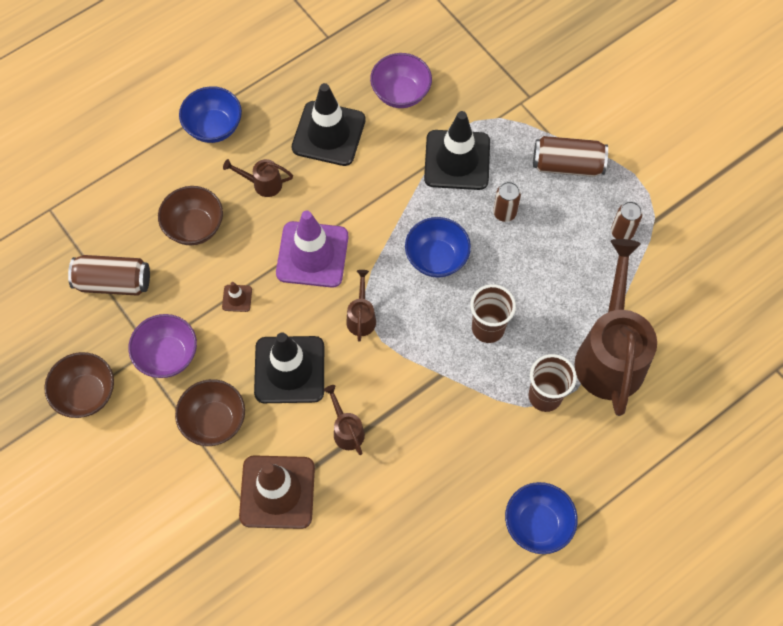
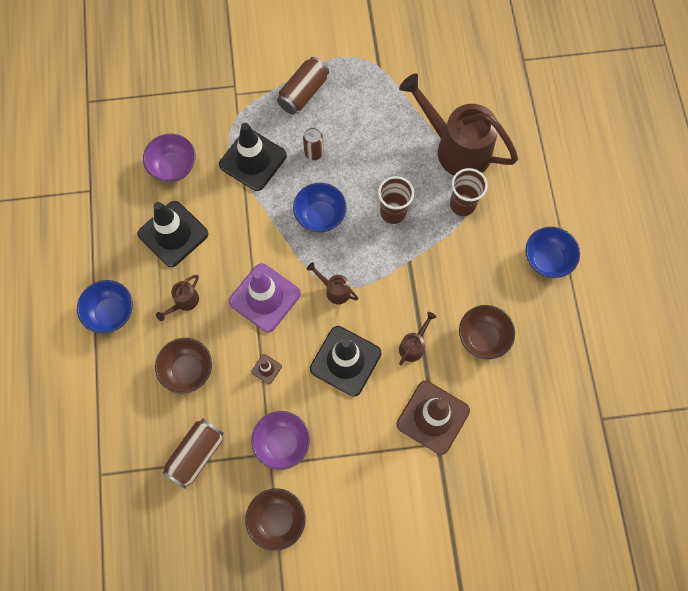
camera: 60 degrees left, 5 degrees up
(214, 421) = (354, 434): brown bowl -> brown bowl (483, 337)
(346, 430) = (413, 346): brown watering can -> brown watering can turned 120 degrees clockwise
(622, 232) = (374, 90): brown can -> none

